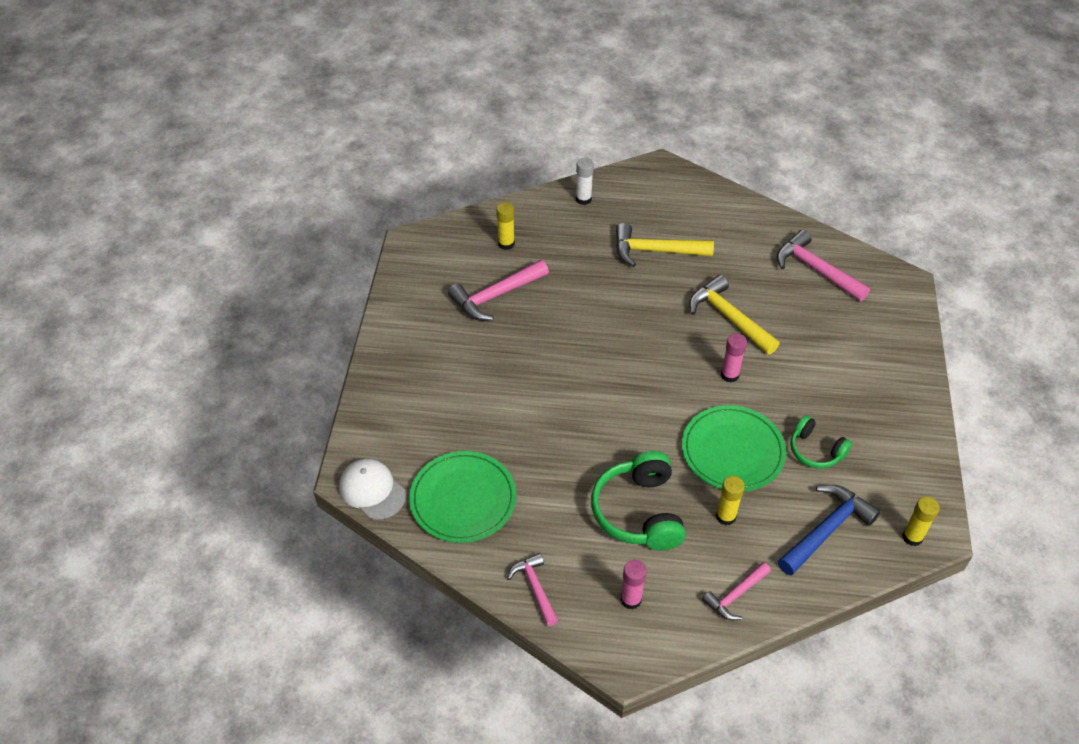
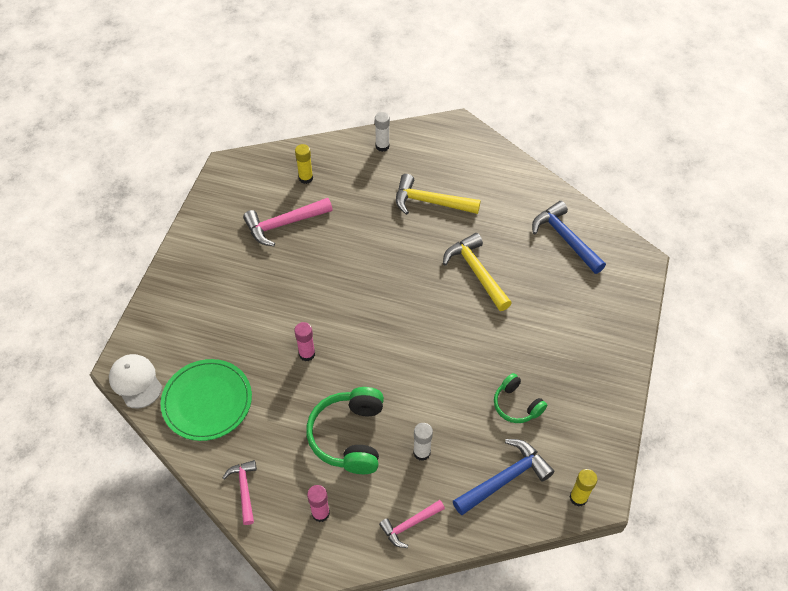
camera: 10 degrees right, 5 degrees up
(726, 516) = (422, 452): yellow glue stick -> white glue stick
(729, 375) = (462, 325): pink glue stick -> pink glue stick (307, 354)
(732, 451) = (444, 394): green plate -> none
(816, 270) = (565, 238): pink hammer -> blue hammer

